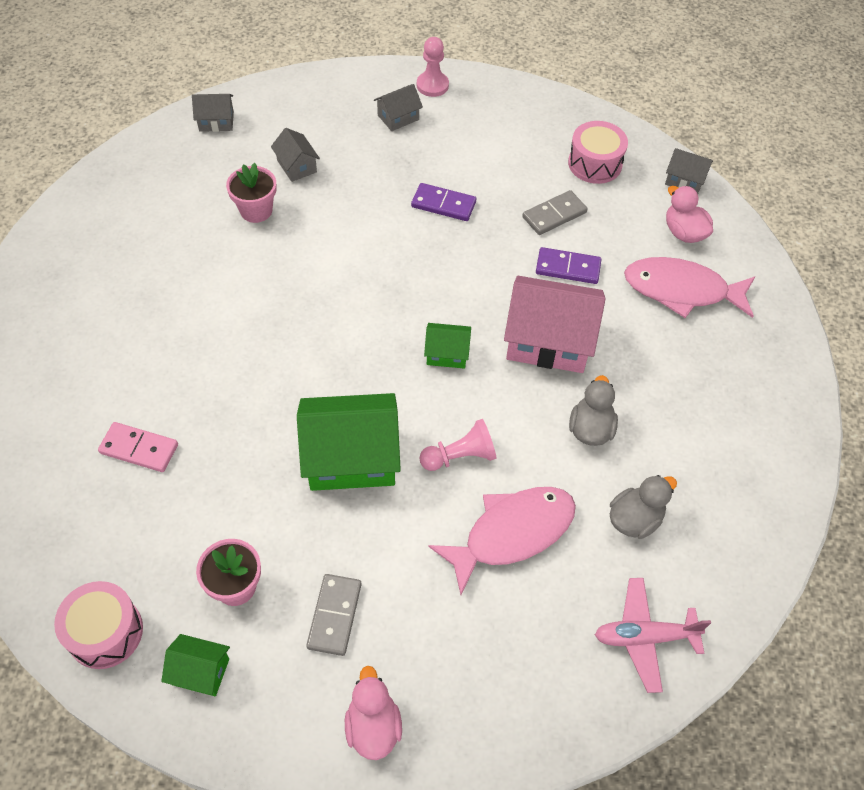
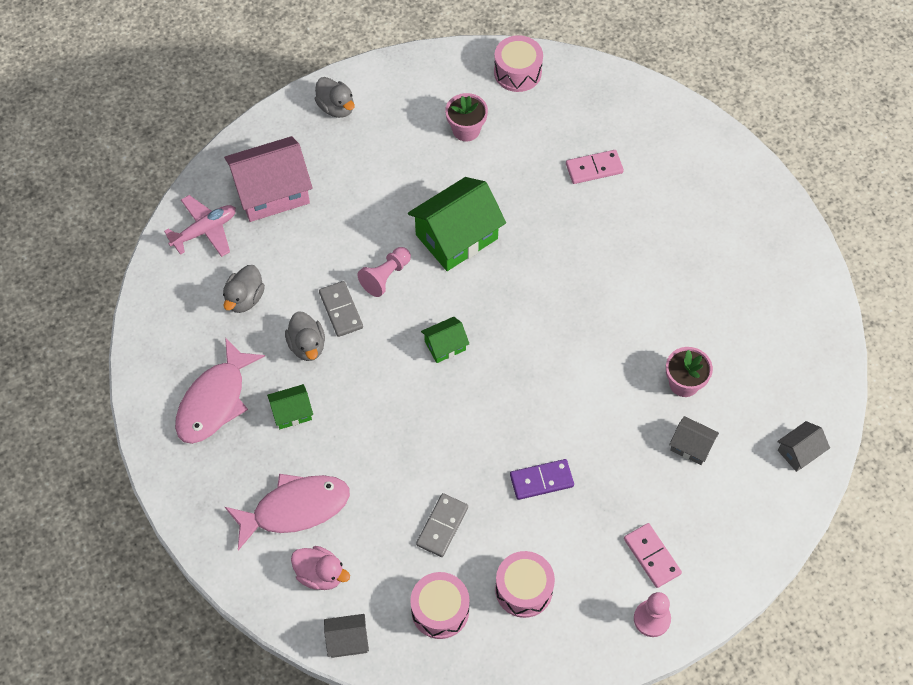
camera: 150 degrees right, 5 degrees up
(200, 671) = (449, 82): green house -> green house (292, 412)
(335, 615) = (397, 146): grey domino -> grey domino (341, 310)
(373, 726) = (336, 107): pink duck -> grey duck
(398, 117) = (652, 556): grey house -> pink domino
(512, 533) = (320, 246): pink fish -> pink fish (215, 401)
(516, 145) = (524, 589): none -> pink drum
(548, 341) = (376, 399): pink house -> pink house (272, 192)
(568, 268) = (399, 476): purple domino -> none

